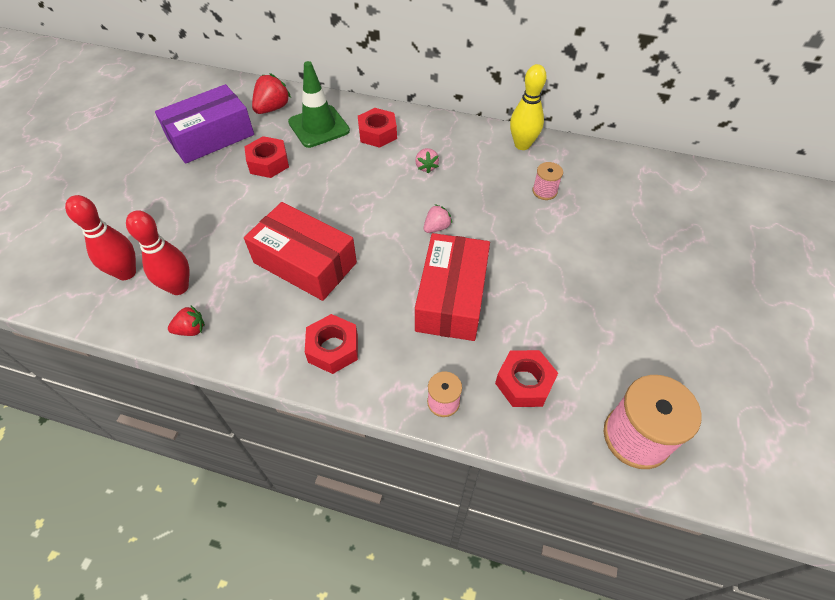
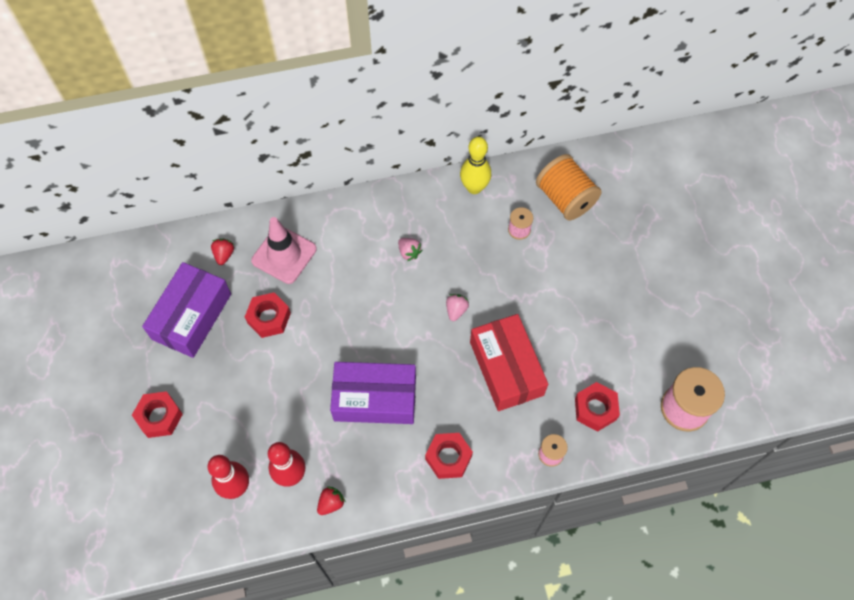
camera: 30 degrees left, 10 degrees up
(272, 108) = (224, 255): red strawberry -> red strawberry, size x0.62
(305, 263) = (375, 398): red box -> purple box
(319, 126) = (284, 255): green traffic cone -> pink traffic cone
(377, 133) = (343, 236): red nut -> red nut (159, 417)
(608, 186) = (565, 198): none -> orange spool

